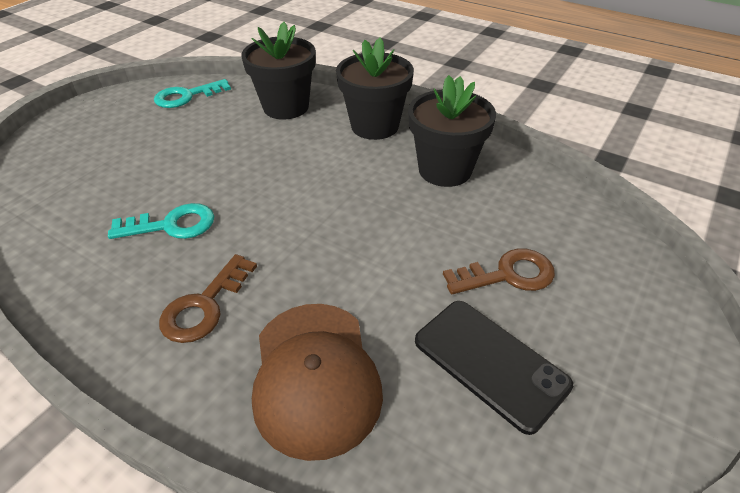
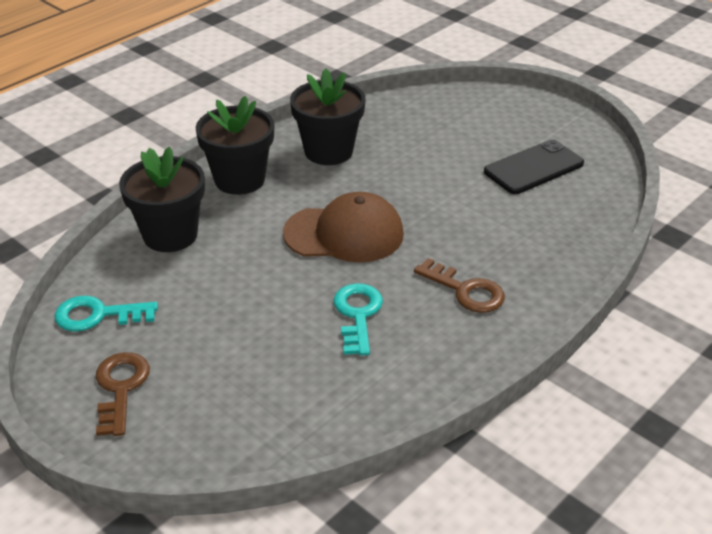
camera: 80 degrees left, 5 degrees down
(187, 96) = (98, 315): turquoise key -> turquoise key turned 105 degrees clockwise
(315, 376) = (538, 238): brown cap -> brown cap (344, 234)
(507, 275) = (460, 146): brown key -> brown key (120, 388)

